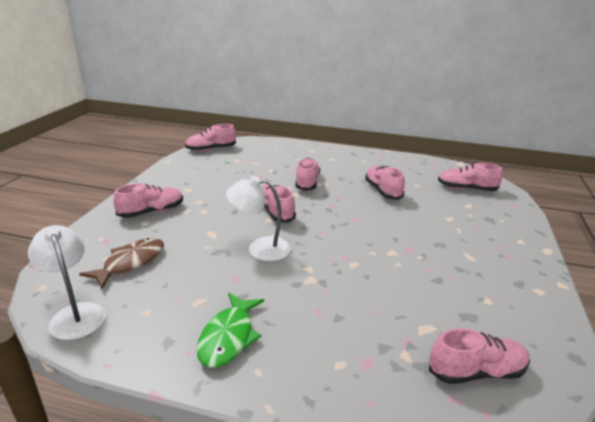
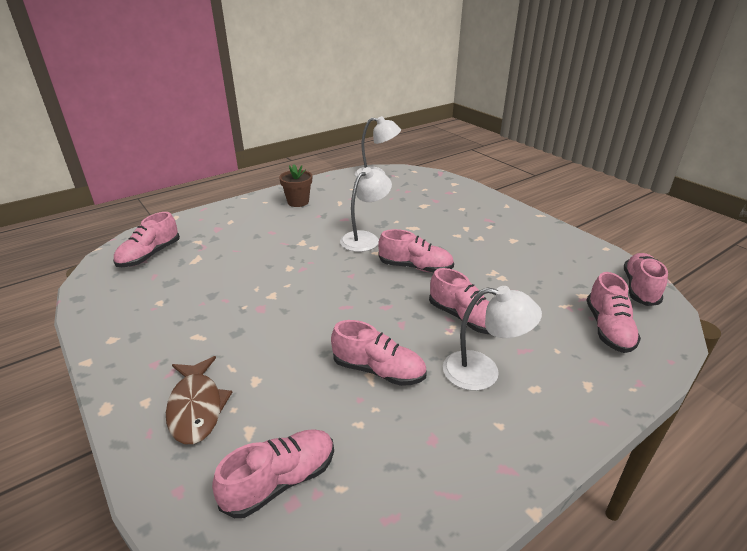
camera: 130 degrees right, 5 degrees up
(131, 262) = (409, 194): brown fish -> brown fish (196, 407)
(151, 212) = (479, 214): pink shoe -> pink shoe (608, 328)
(228, 337) = (298, 202): green fish -> brown flower pot
(340, 169) = (483, 372): none -> white lamp

